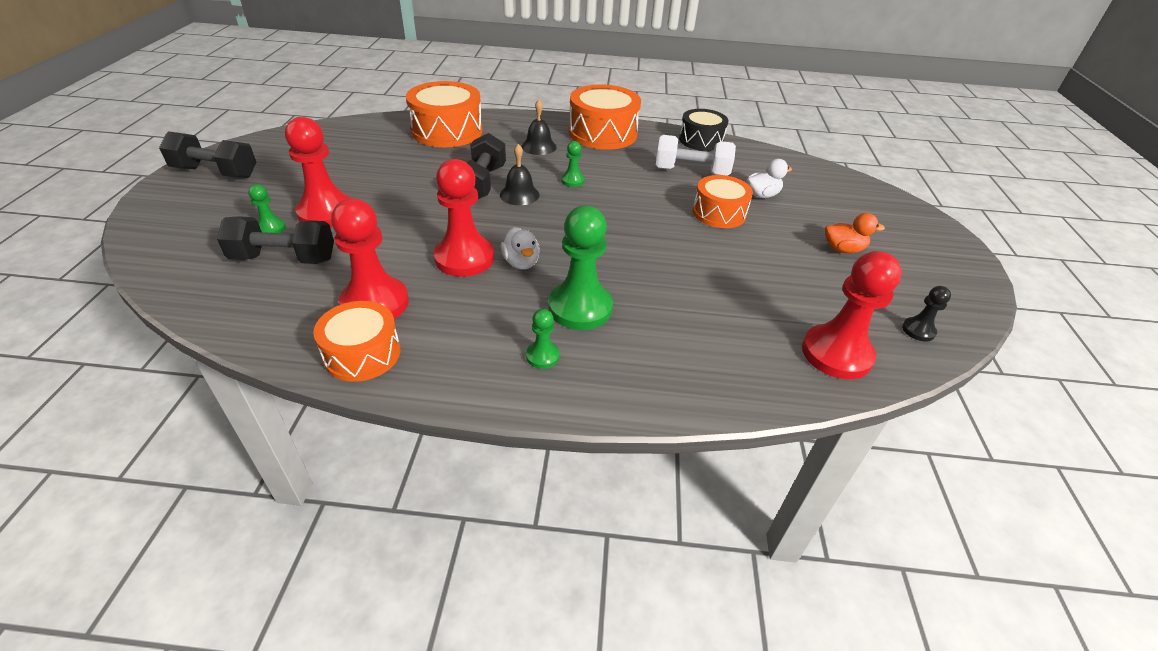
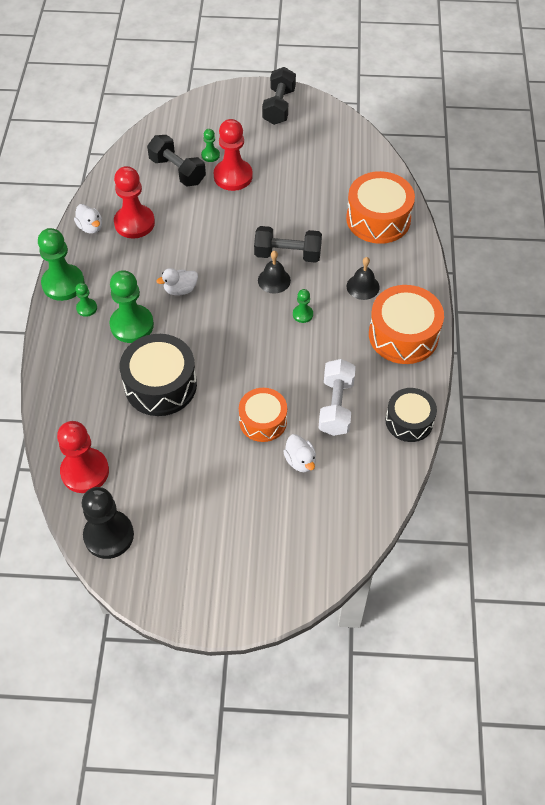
camera: 90 degrees right, 15 degrees up
(284, 259) = (177, 171): black dumbbell -> black dumbbell turned 45 degrees counterclockwise
(362, 354) = (90, 227): orange drum -> white duck
(464, 258) = (184, 258): red pawn -> none
(484, 386) = (63, 284): none -> green pawn
(681, 283) = (160, 385): none -> black drum
(843, 249) = (214, 510): orange duck -> none
(918, 330) = (109, 535): black pawn -> black pawn, size x2.09

